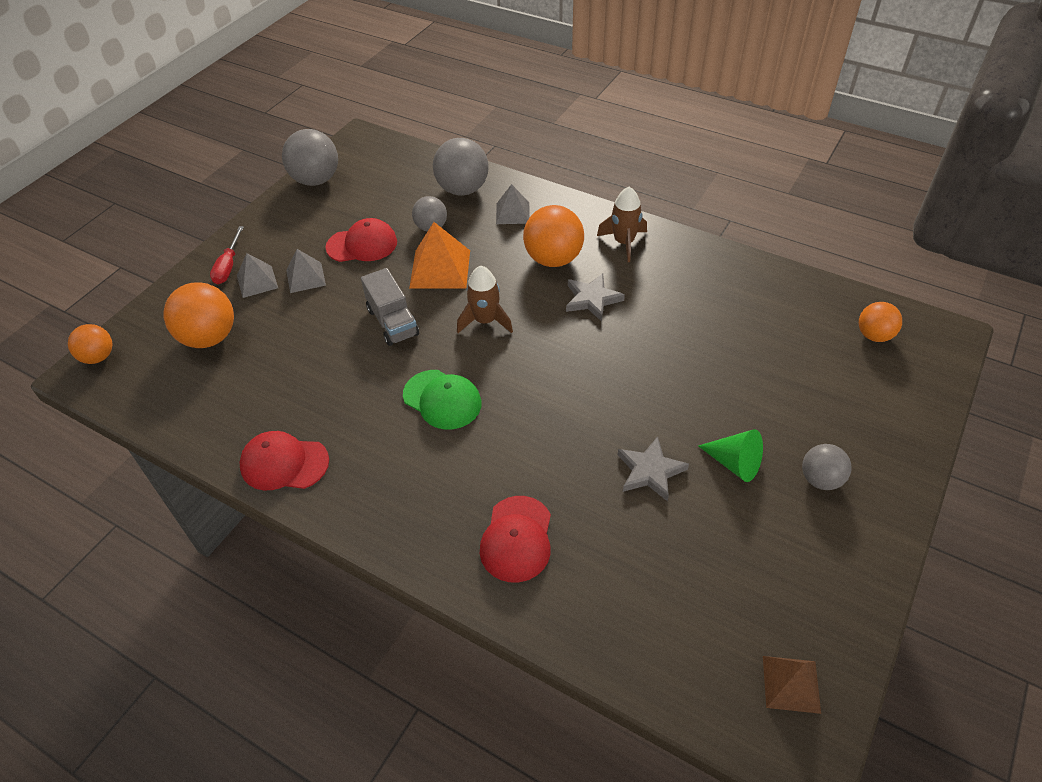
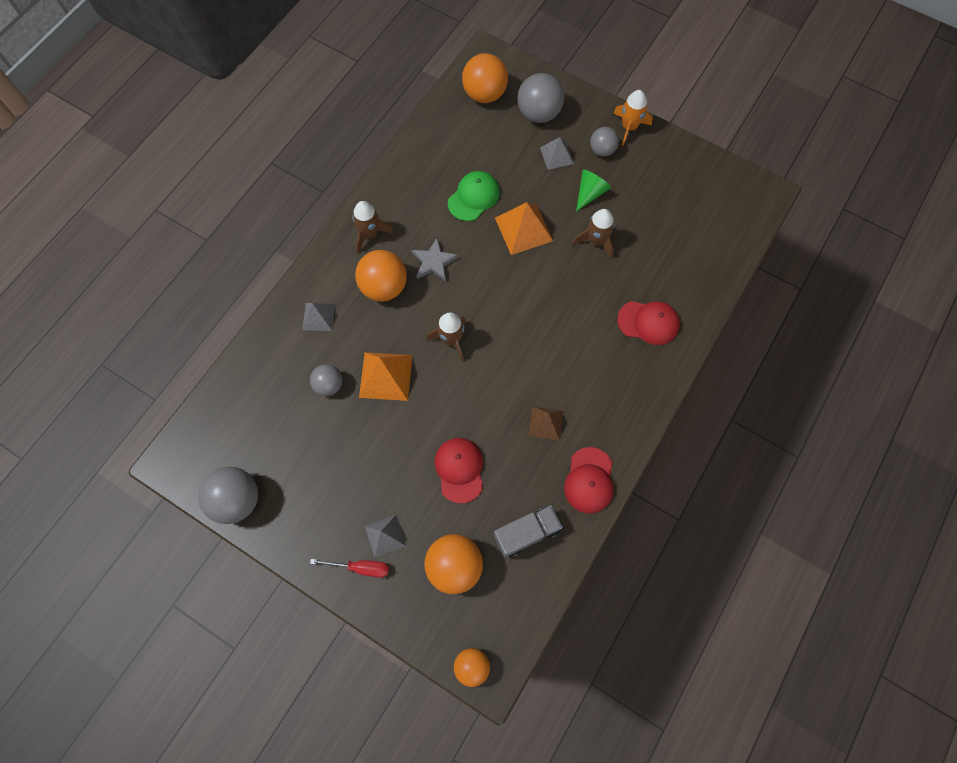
camera: 90 degrees left, 20 degrees up
(305, 277) = (384, 491): grey pyramid -> grey pyramid (556, 155)
(362, 245) = (345, 445): red cap -> red cap (459, 469)
(392, 322) = (447, 411): grey truck -> grey truck (526, 533)
(442, 399) = (531, 370): green cap -> green cap (473, 197)
(462, 189) = (277, 359): grey ball -> grey ball (539, 114)
(650, 471) = (596, 241): grey star -> brown rocket
(656, 385) = (523, 229): none -> orange pyramid
(791, 684) = (731, 191): brown pyramid -> brown pyramid (546, 423)
(874, 335) = (484, 94): orange ball -> orange ball, size x1.66
(879, 518) = (629, 127): none -> orange rocket

